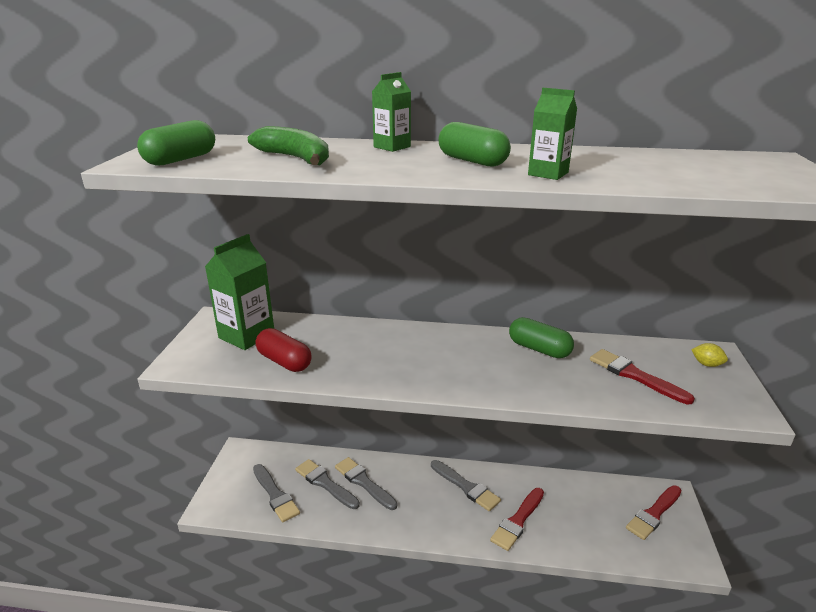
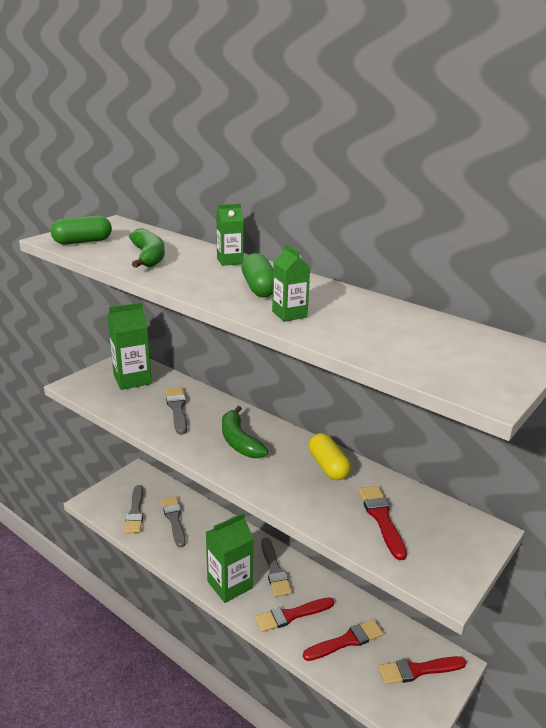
camera: 30 degrees right, 0 degrees up
(284, 361) = (136, 407): red capsule -> none
(364, 482) = (201, 531): grey brush -> grey brush (177, 409)
(434, 356) = (239, 441): none -> green banana
(438, 521) = (229, 585): none -> green carton
(539, 349) = (328, 466): green capsule -> yellow capsule
(581, 519) = (346, 641): none -> red brush
(706, 364) = (463, 536): yellow lemon -> none

